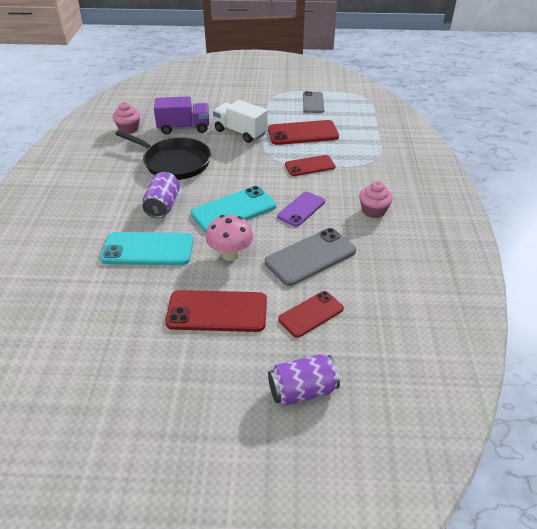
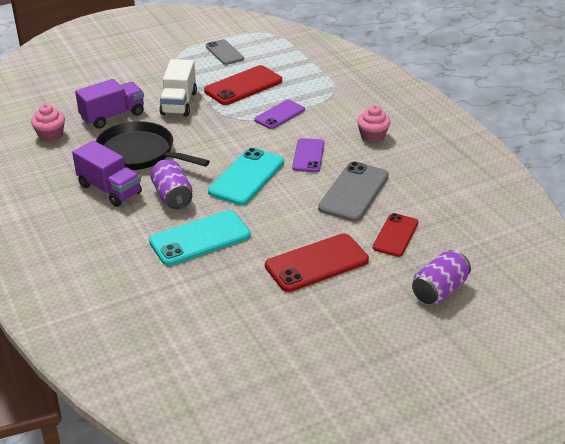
camera: 30 degrees left, 5 degrees down
(125, 184) = (109, 189): none -> purple truck
(174, 162) = (139, 153): black pan -> black pan turned 150 degrees counterclockwise
(230, 254) = (282, 215): pink mushroom -> none
(240, 132) = (179, 103): white truck -> white truck turned 90 degrees counterclockwise
(310, 166) = (279, 115): red phone -> purple phone

